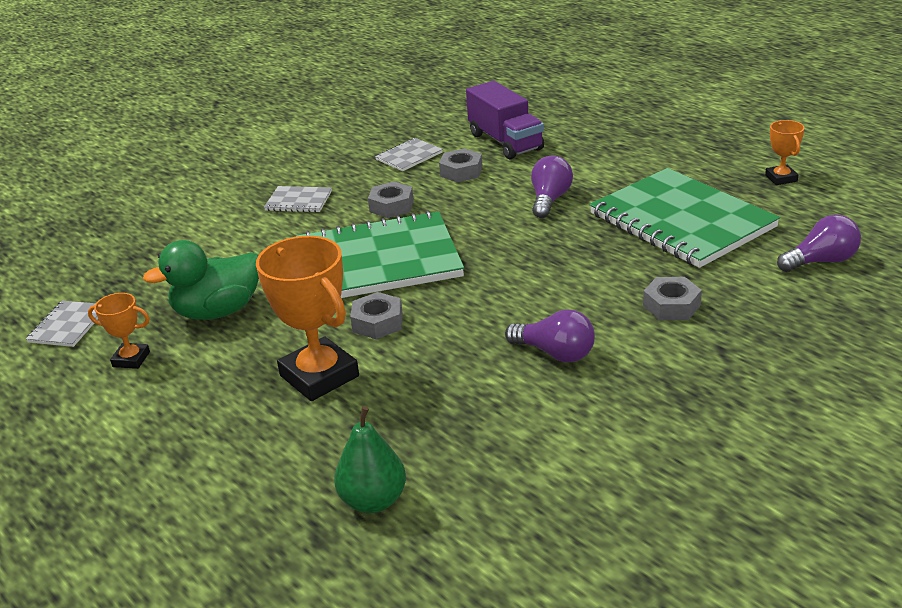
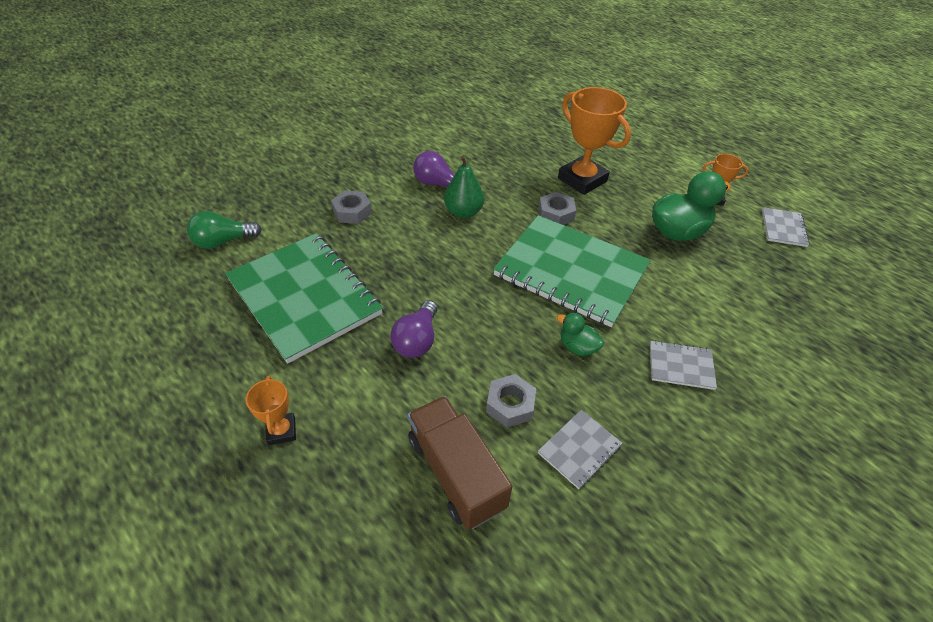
camera: 175 degrees right, 15 degrees up
(373, 501) = (533, 120): green pear -> green pear (463, 212)
(378, 261) = (571, 271): green notebook -> green notebook turned 45 degrees clockwise
(391, 206) = (577, 347): grey nut -> green duck
(505, 142) = (456, 472): purple truck -> brown truck
(781, 178) = (174, 352): orange trophy -> orange trophy (281, 431)
(821, 261) = (223, 241): purple light bulb -> green light bulb

